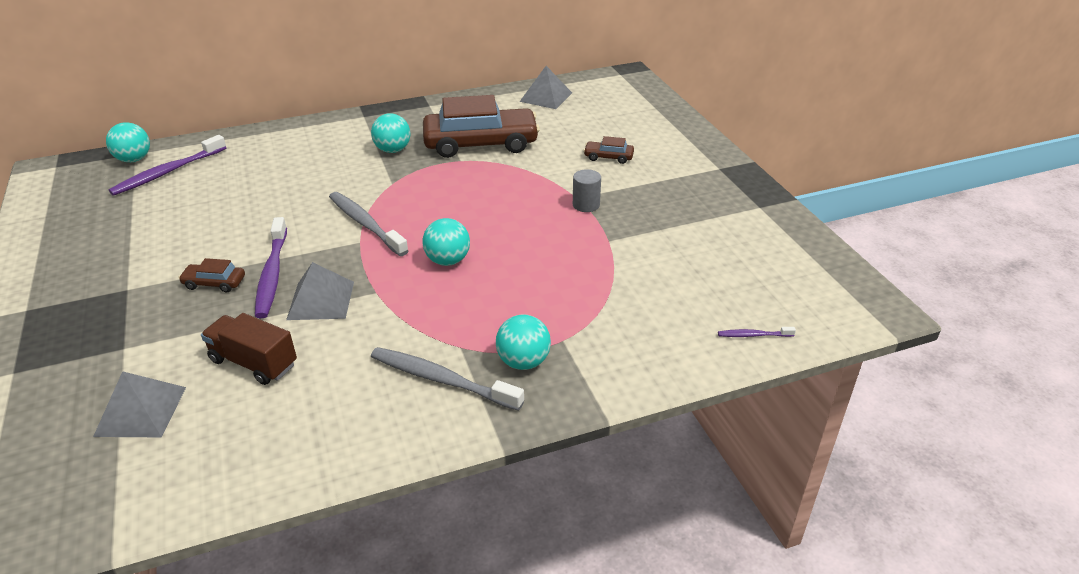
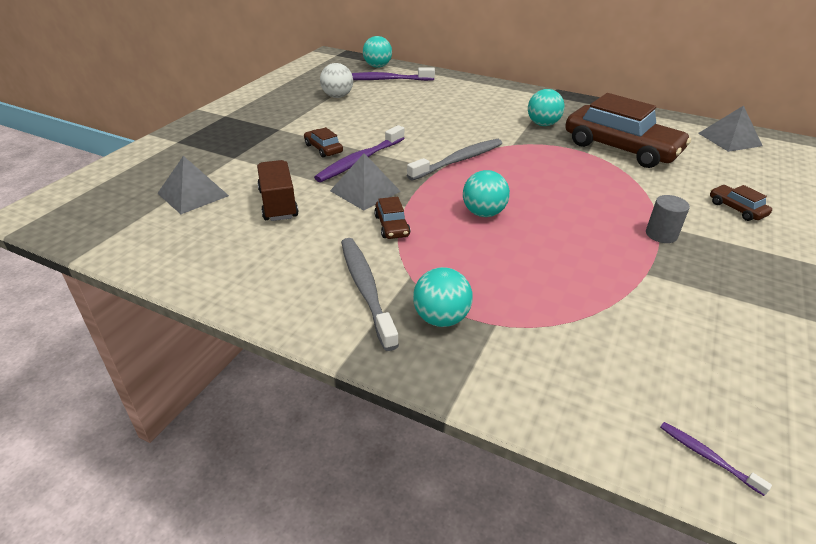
camera: 45 degrees right, 0 degrees up
(140, 218) = (337, 96): none -> white ball
(365, 224) = (458, 160): grey toothbrush -> grey toothbrush turned 45 degrees clockwise
(389, 316) = (391, 226): none -> brown car

